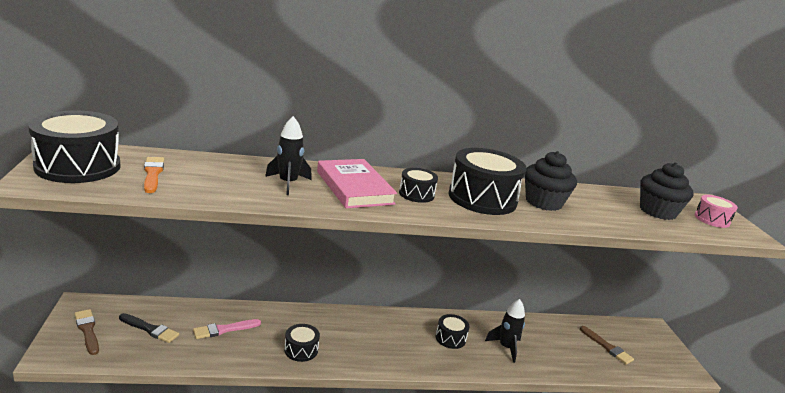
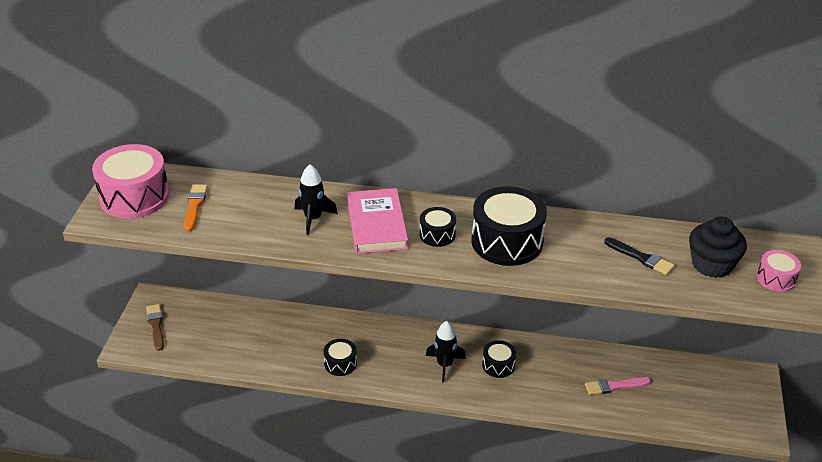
camera: 20 degrees right, 15 degrees up
(78, 166) = (134, 197): black drum -> pink drum
(150, 329) = (208, 329): black brush -> black brush (641, 258)
(224, 329) = (274, 335): pink brush -> pink brush (614, 386)
(506, 347) = (555, 382): black rocket -> black rocket (445, 365)
(543, 202) = (575, 248): black cupcake -> none
(607, 347) = (678, 393): brown brush -> none

